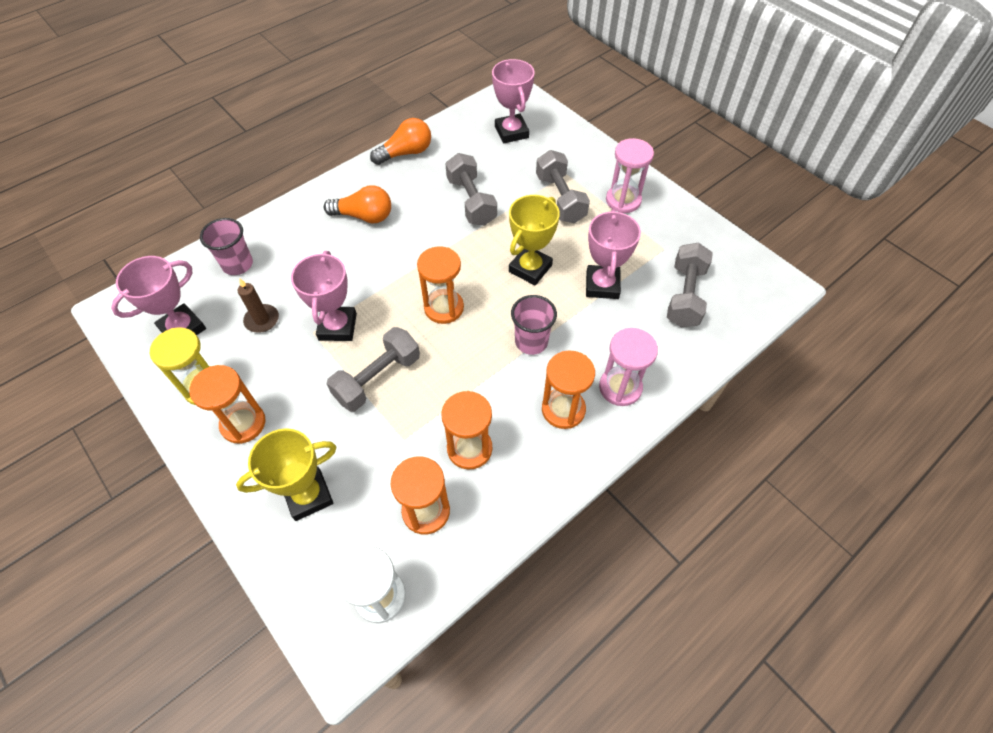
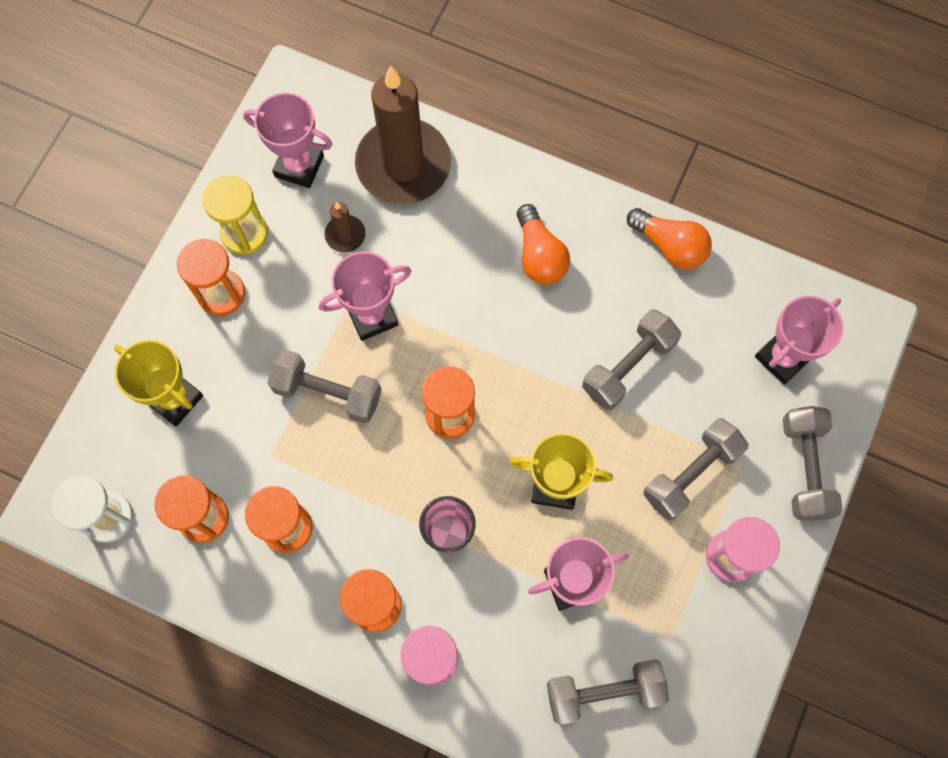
camera: 65 degrees right, 15 degrees up
(238, 264) = (403, 165): pink cup -> brown candle
(585, 148) = (805, 468): none -> grey dumbbell

